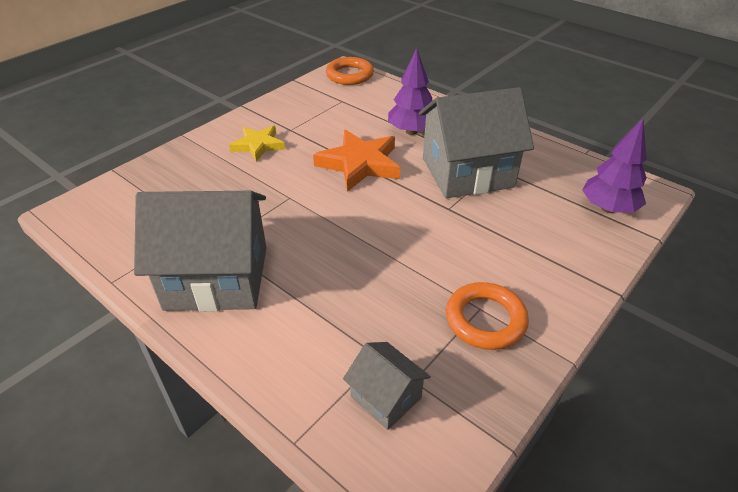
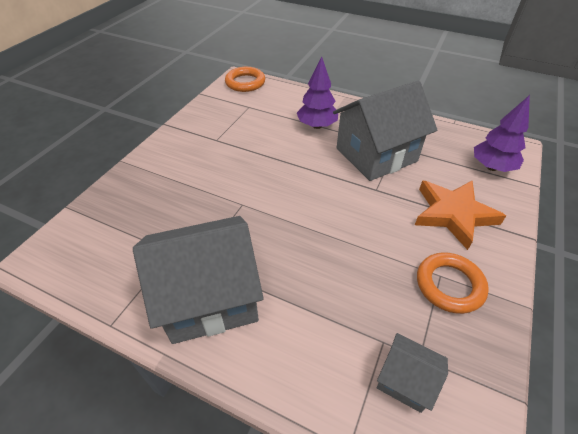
camera: 15 degrees left, 5 degrees up
(258, 145) = (194, 159): yellow star -> none
(360, 164) = (288, 162): orange star -> orange star (453, 214)

